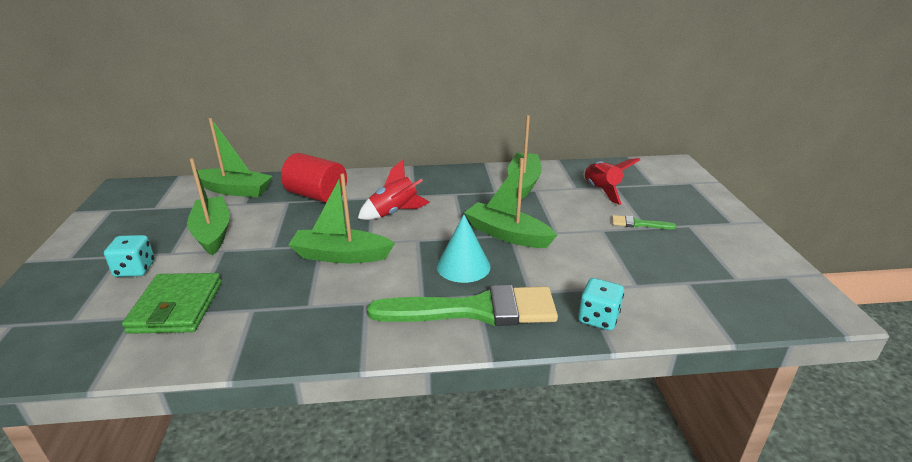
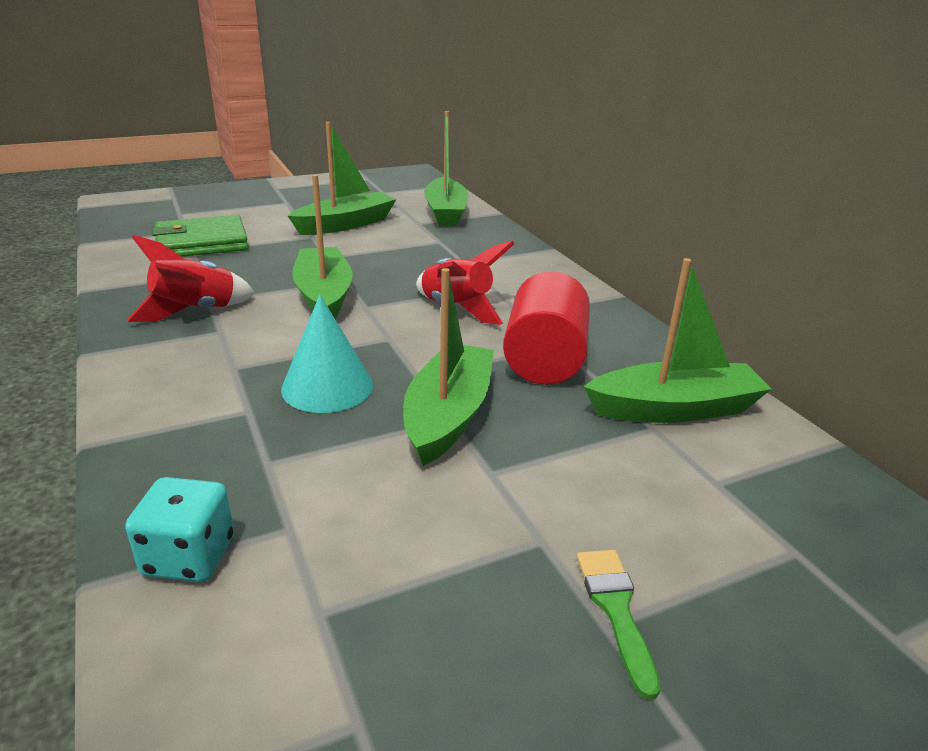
camera: 70 degrees right, 0 degrees up
(135, 269) = (264, 212): turquoise dice -> none
(316, 196) = (467, 253): red cylinder -> red cylinder (544, 360)
(475, 310) = (207, 415): green brush -> none
(601, 191) = (740, 528): red rocket -> red rocket (195, 311)

